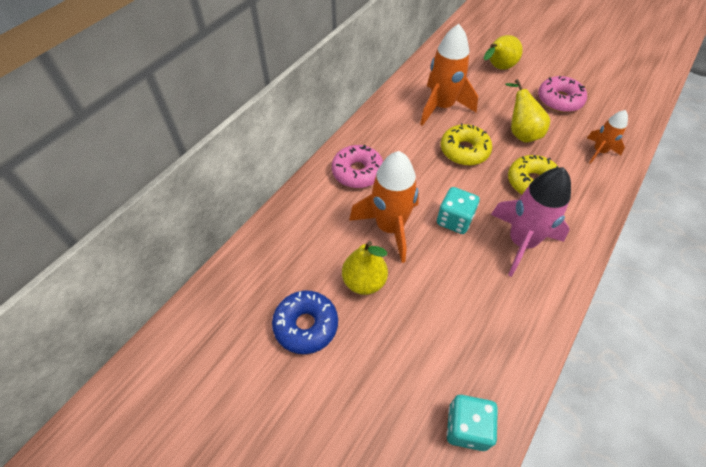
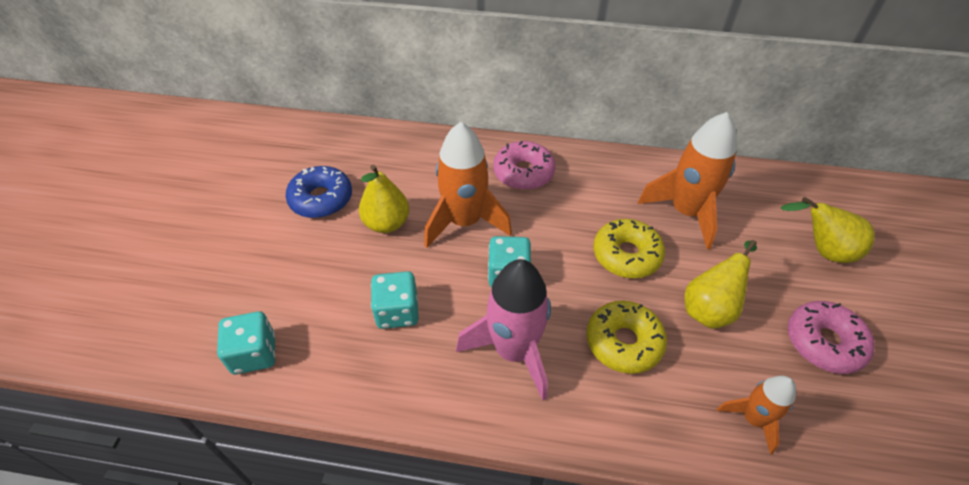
camera: 65 degrees right, 5 degrees down
(461, 303) = (397, 312): none -> turquoise dice

